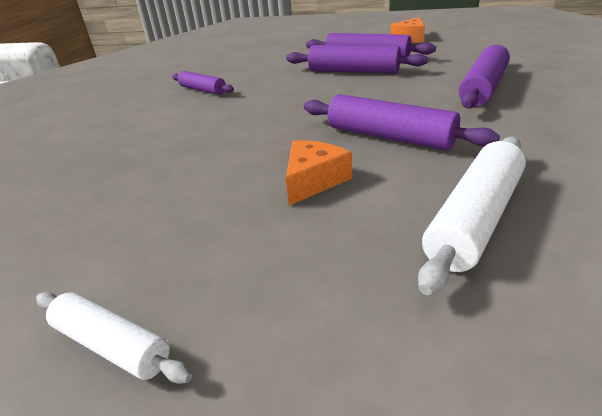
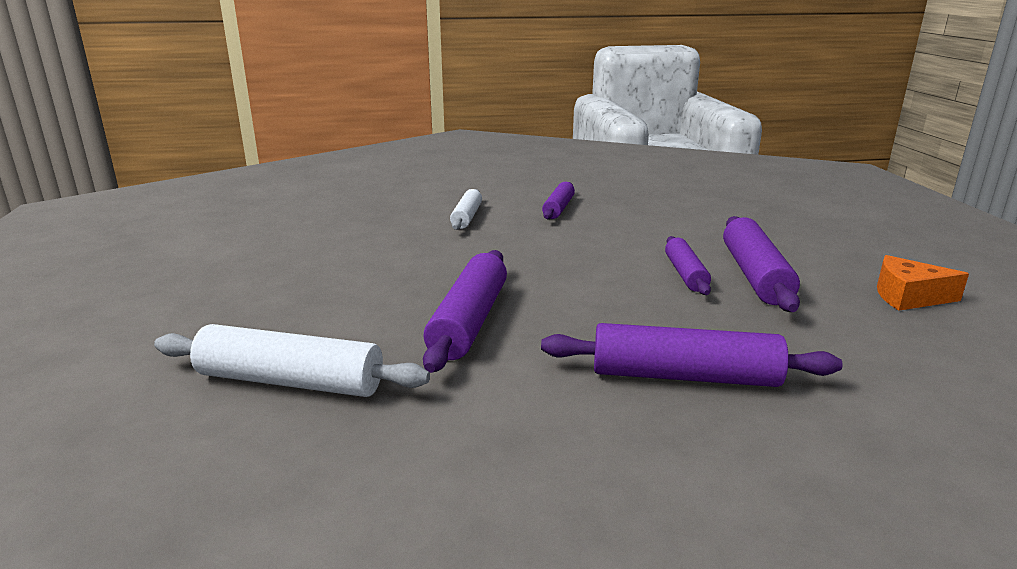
camera: 65 degrees right, 10 degrees down
(112, 345) = (158, 273): white rolling pin -> white rolling pin (466, 217)
(313, 180) = (359, 296): orange cheese -> none
(353, 71) = (685, 274): purple rolling pin -> purple rolling pin, size x0.62

